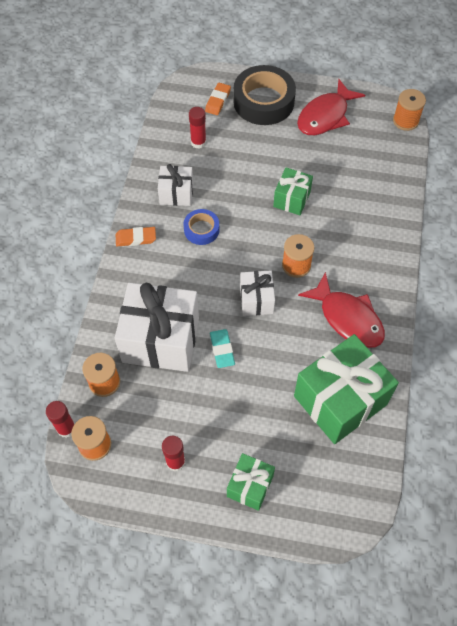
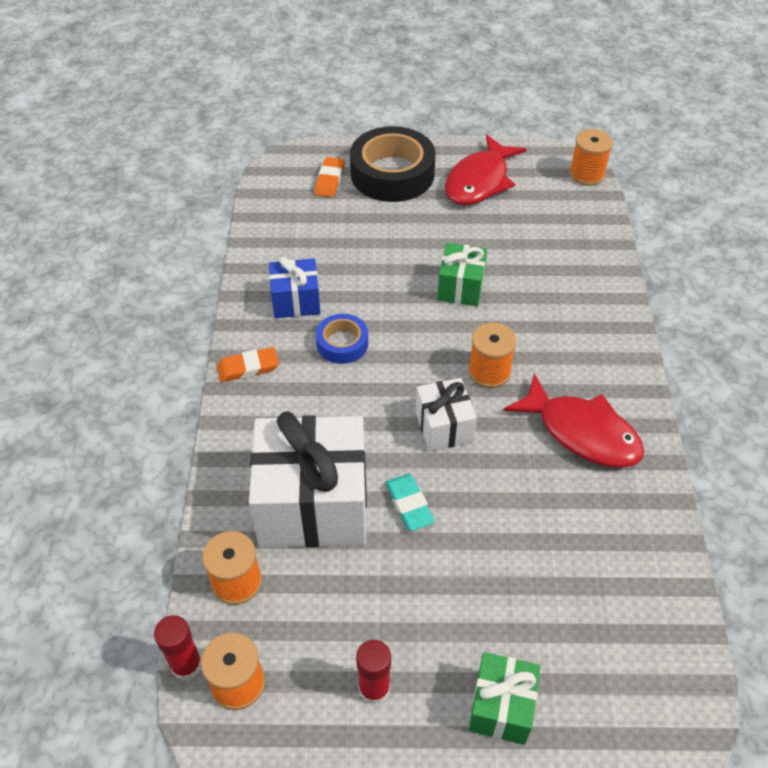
camera: 10 degrees left, 10 degrees down
(176, 194) = (296, 301): white gift -> blue gift
(198, 142) = (313, 233): red glue stick -> none
(340, 400) = (604, 550): green gift -> none

